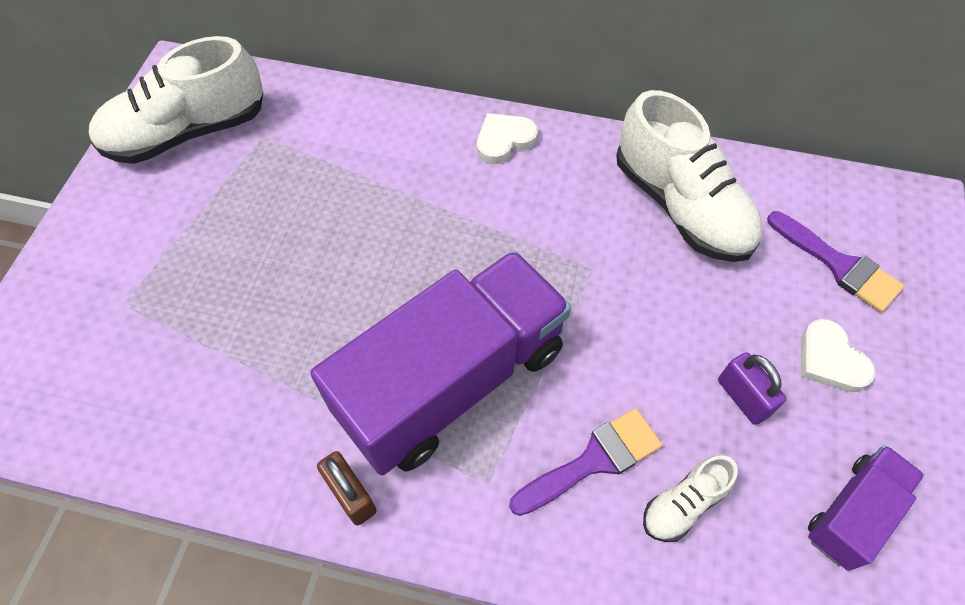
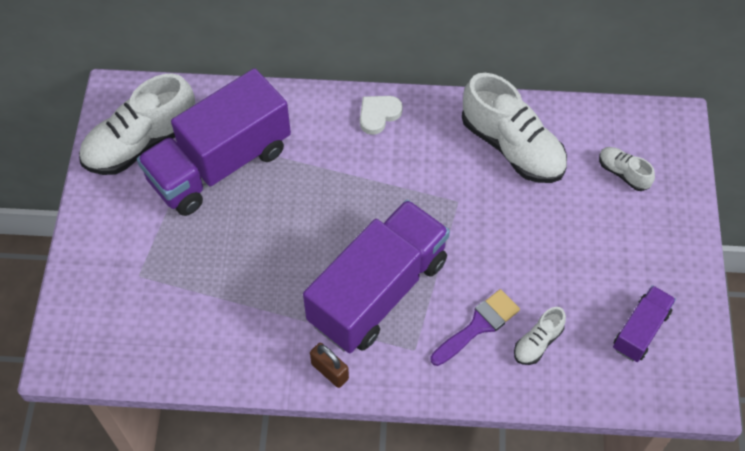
camera: 10 degrees left, 0 degrees up
(279, 173) = (219, 164): none -> purple truck
(742, 397) = (567, 271): purple padlock -> none
(830, 360) = (621, 238): white heart -> none
(839, 265) = (623, 173): purple brush -> white shoe

